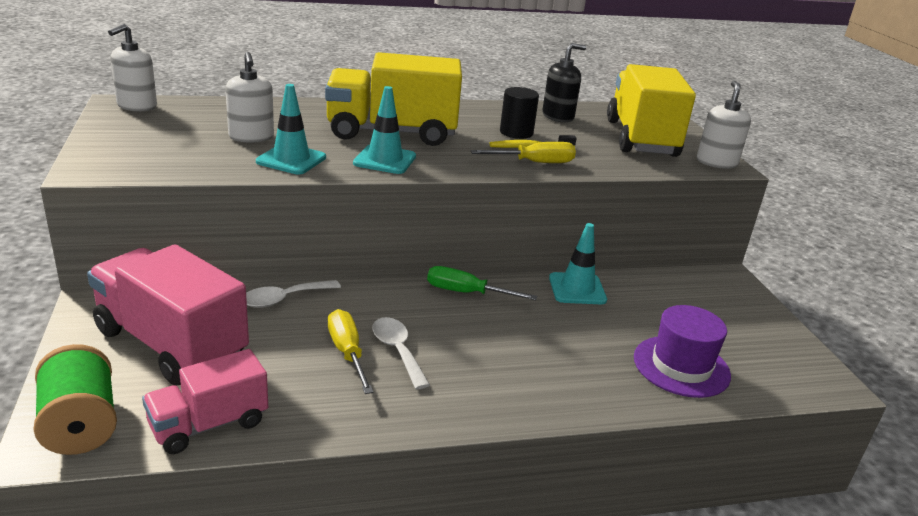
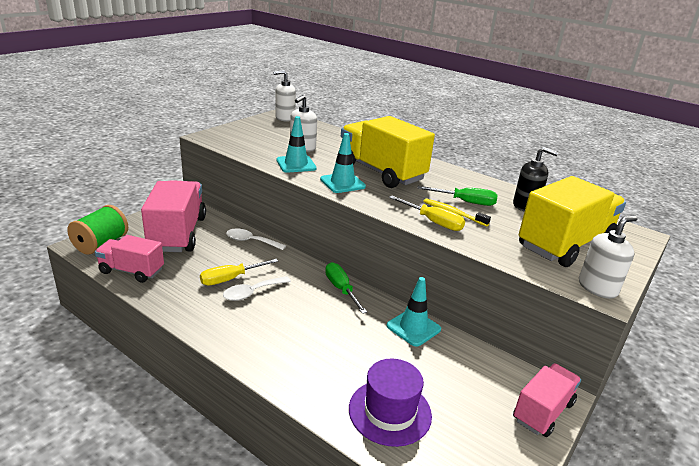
camera: 50 degrees right, 0 degrees up
(347, 352) = (230, 279): yellow screwdriver -> yellow screwdriver turned 150 degrees counterclockwise
(397, 351) = (252, 292): white spoon -> white spoon turned 150 degrees counterclockwise
(516, 132) = (465, 202): black cylinder -> green screwdriver
(741, 294) = (543, 411): none -> pink truck

